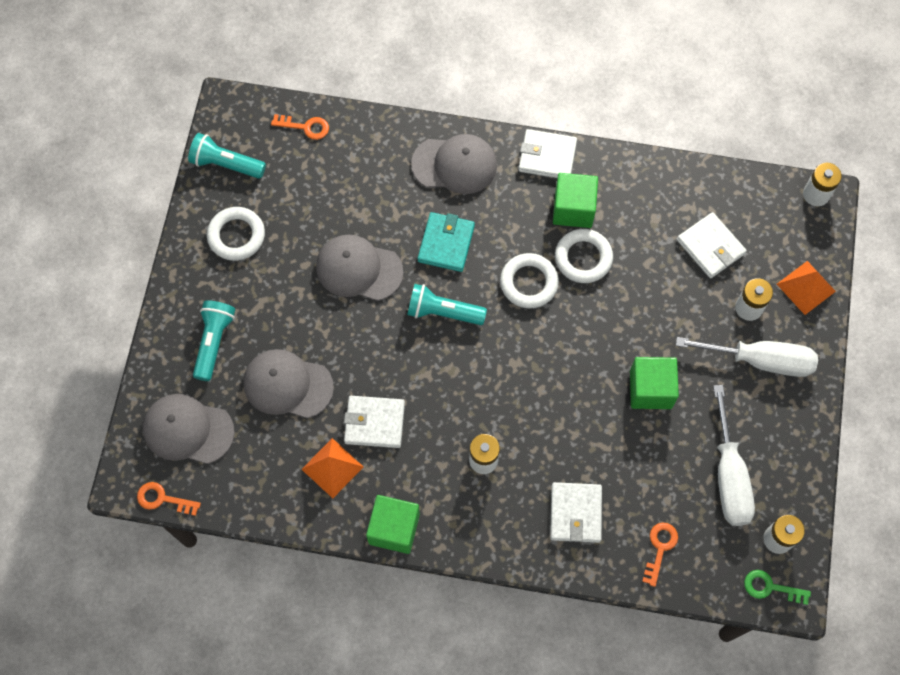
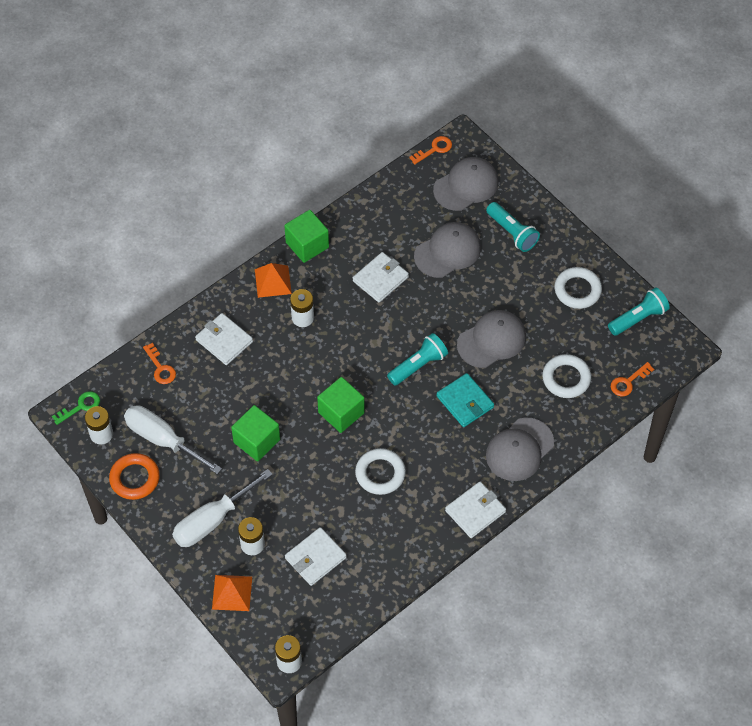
camera: 130 degrees right, 10 degrees down
(332, 468) = (373, 240): orange pyramid -> orange pyramid (273, 281)
(529, 283) = (393, 428): white ring -> white ring (566, 378)
(573, 209) = (421, 496): green cube -> green cube (341, 413)
(710, 247) = (315, 558): white wallet -> white wallet turned 45 degrees counterclockwise
(789, 465) = (135, 478): none -> orange ring

